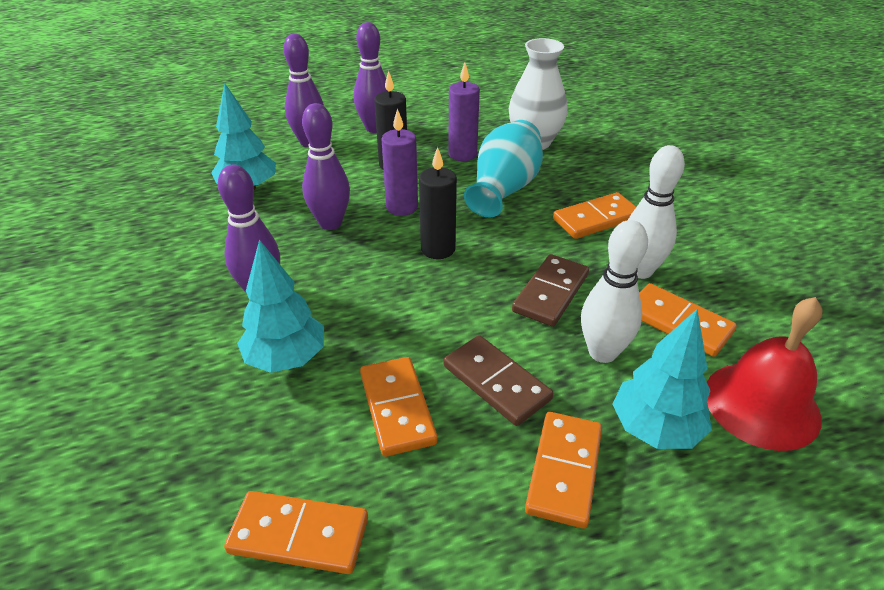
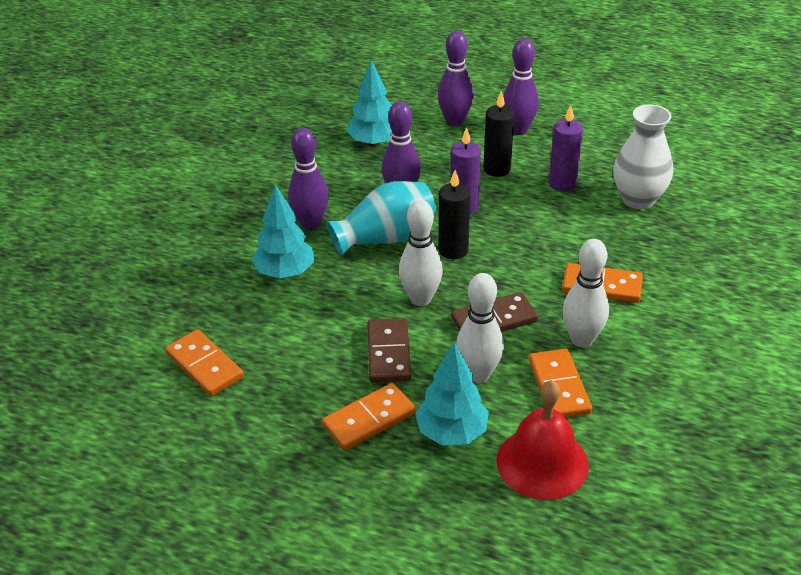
camera: 40 degrees right, 0 degrees up
(397, 408) = (316, 334): orange domino -> none
(462, 309) = (420, 299): none -> white bowling pin
(504, 189) = (559, 228): turquoise vase -> turquoise vase (386, 238)

